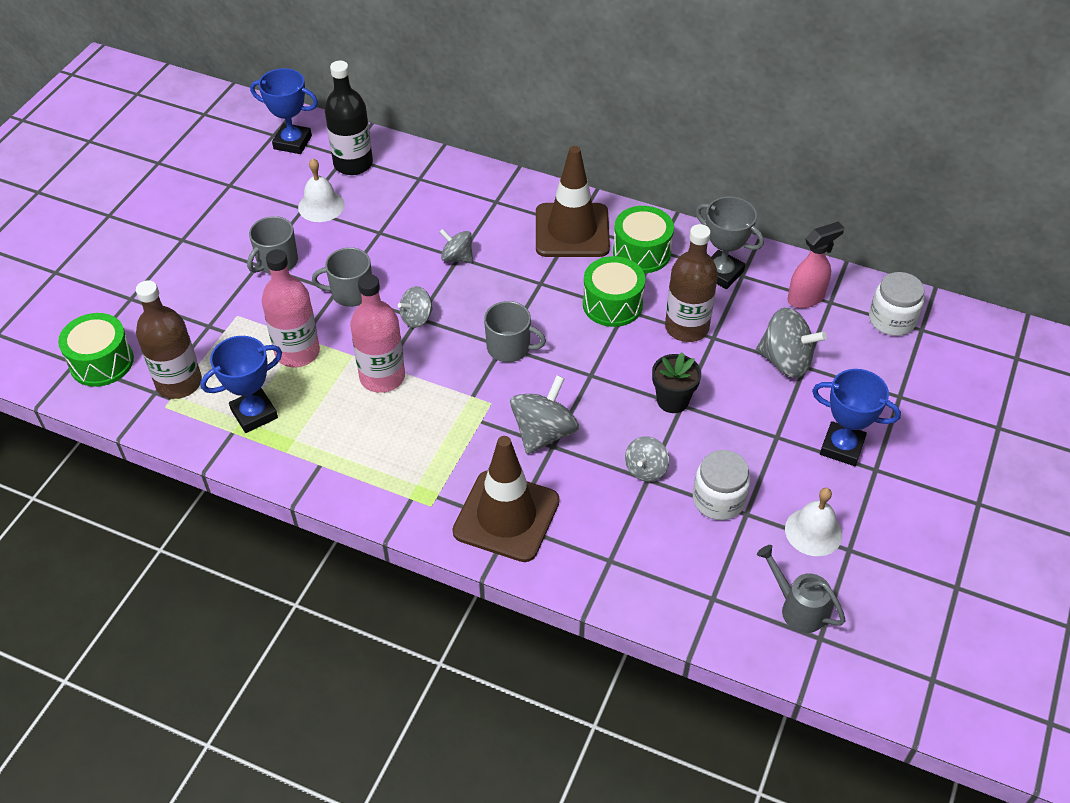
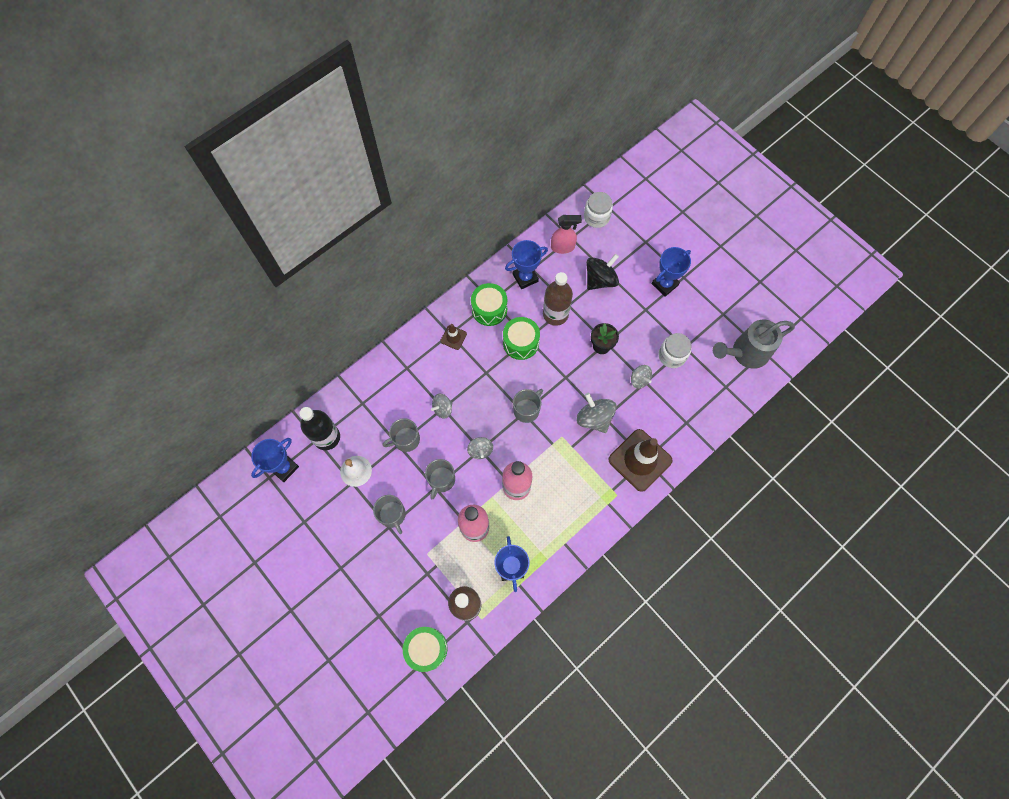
camera: 65 degrees left, 20 degrees up
(391, 237) = (406, 439): none -> grey mug
(572, 231) = (453, 337): brown traffic cone -> brown traffic cone, size x0.46
(721, 273) = (525, 278): grey trophy -> blue trophy
(785, 361) = (600, 280): grey spinning top -> black spinning top
(797, 608) = (745, 353): grey watering can -> grey watering can, size x1.72
(806, 298) = (563, 247): pink spray bottle -> pink spray bottle turned 90 degrees clockwise
(813, 531) = (707, 323): white bell -> none

